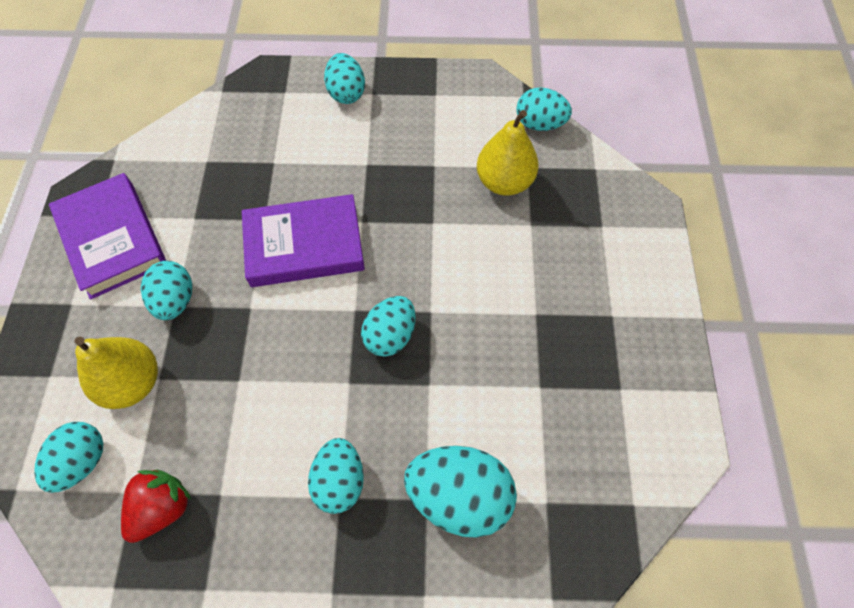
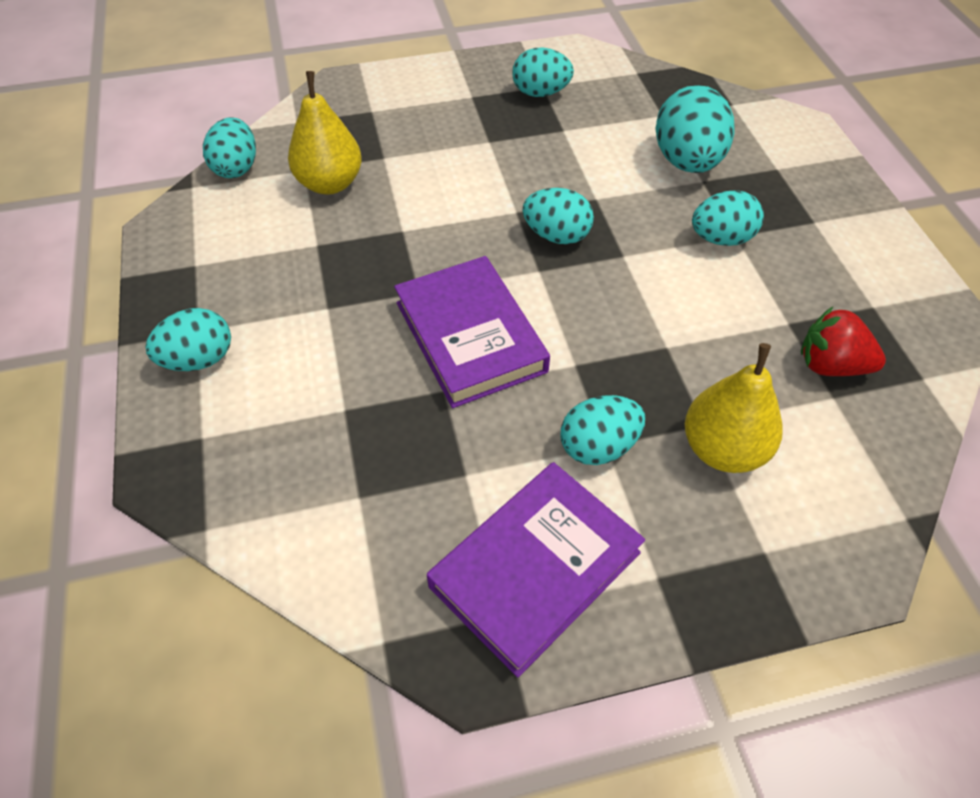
camera: 105 degrees left, 10 degrees down
(82, 461) = (835, 461): turquoise egg -> turquoise egg (540, 93)

